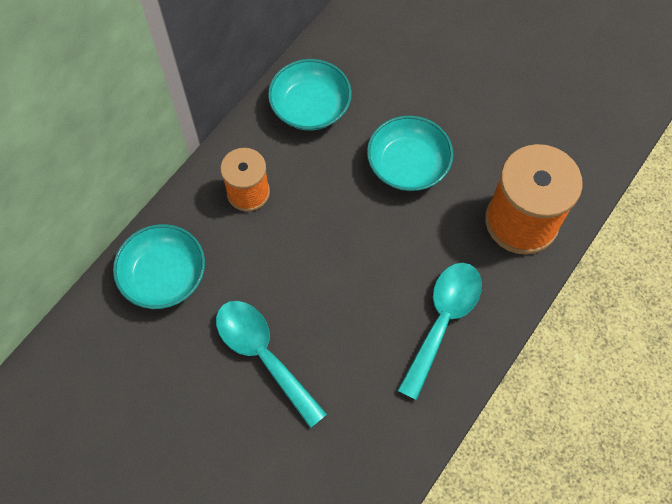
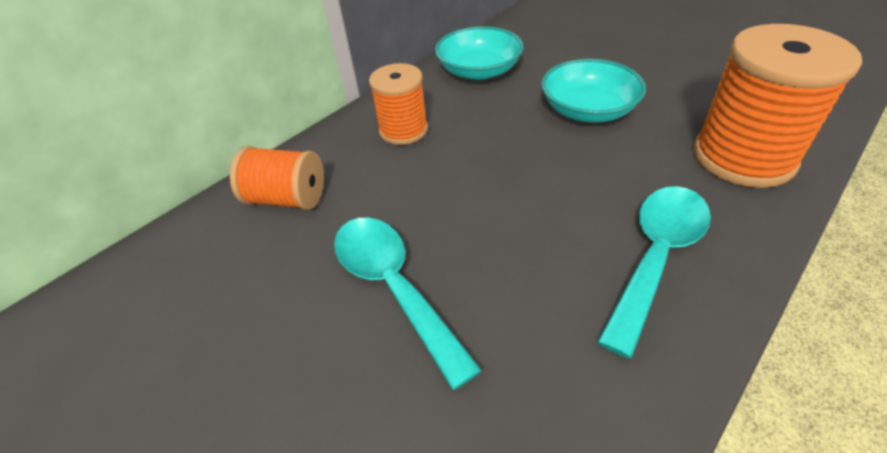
camera: 10 degrees right, 20 degrees down
(164, 275) = (287, 198): turquoise bowl -> orange spool

